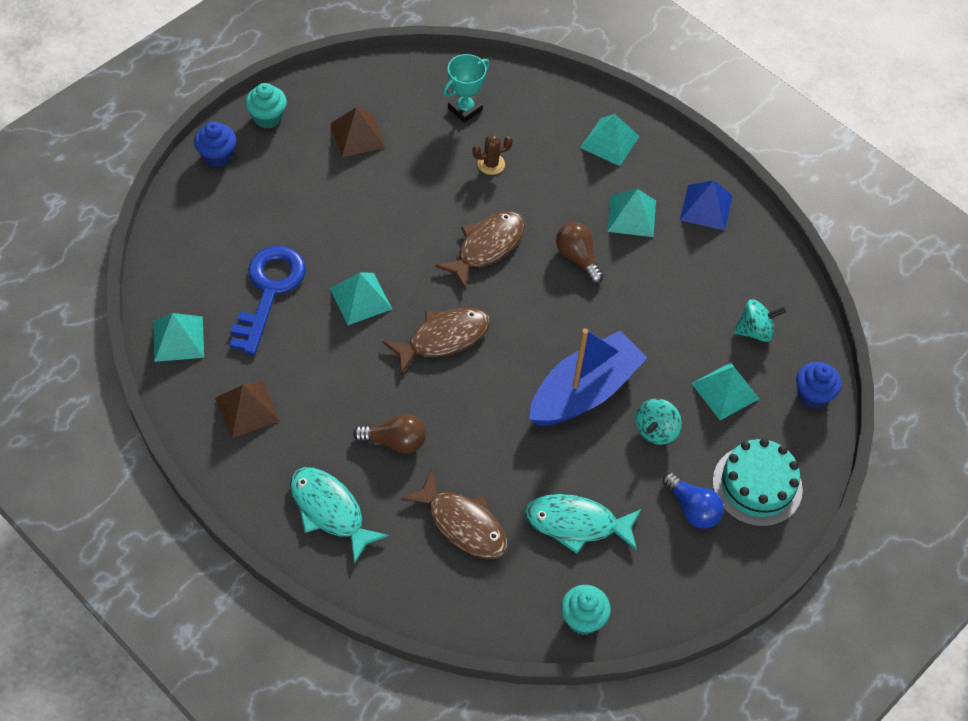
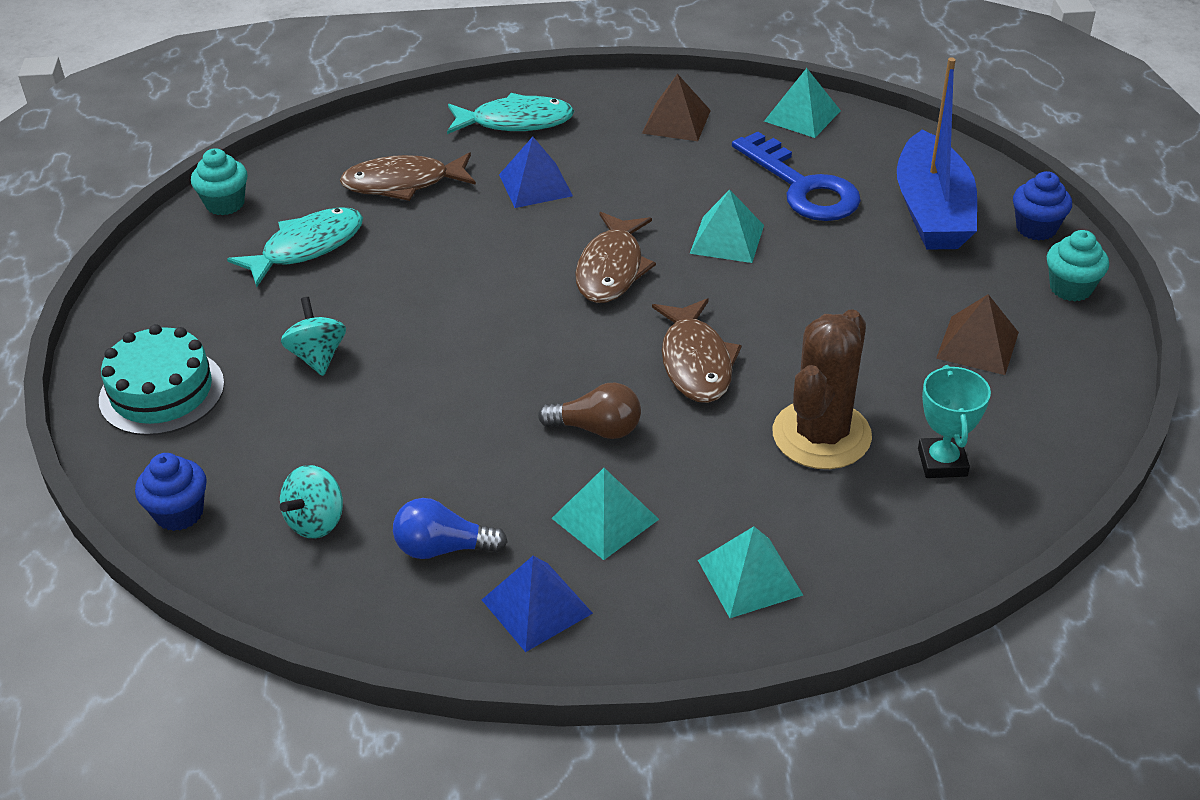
camera: 135 degrees right, 15 degrees down
(395, 441) = (535, 185): brown light bulb -> blue pyramid
(491, 164) = (821, 435): brown cactus -> brown cactus, size x2.23
(584, 391) = (427, 332): blue boat -> blue boat (932, 211)
(692, 509) = (210, 330): blue light bulb -> blue light bulb (443, 548)
(725, 391) = (284, 440): turquoise pyramid -> none

